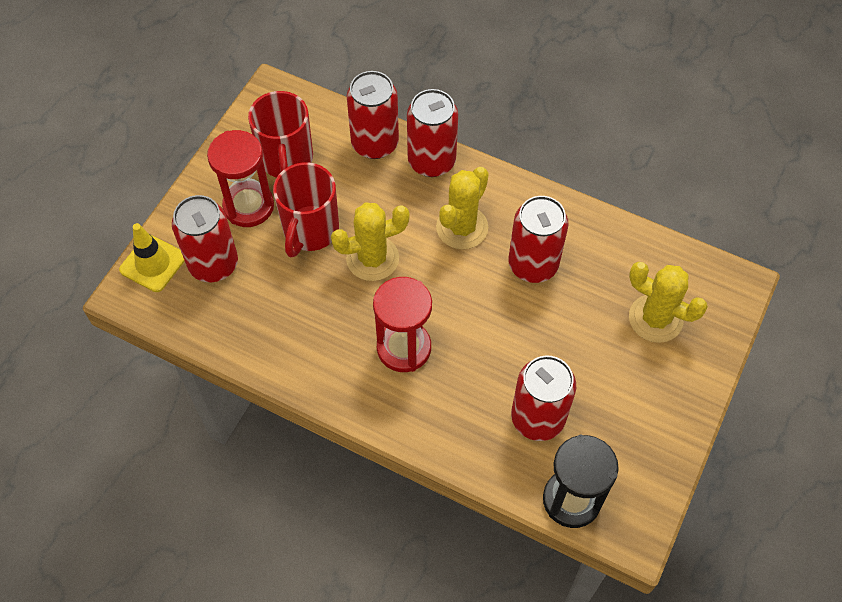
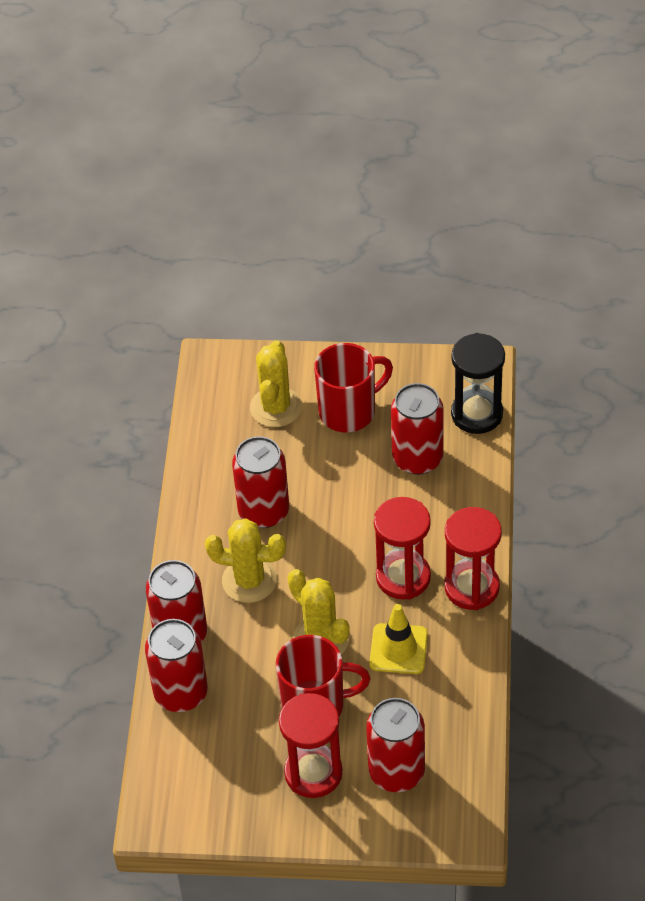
camera: 110 degrees left, 10 degrees down
(153, 263) = (424, 827): yellow traffic cone -> yellow traffic cone (398, 649)
(286, 160) = (239, 765): red mug -> red mug (349, 411)
(363, 401) = (471, 587): none -> red hourglass

